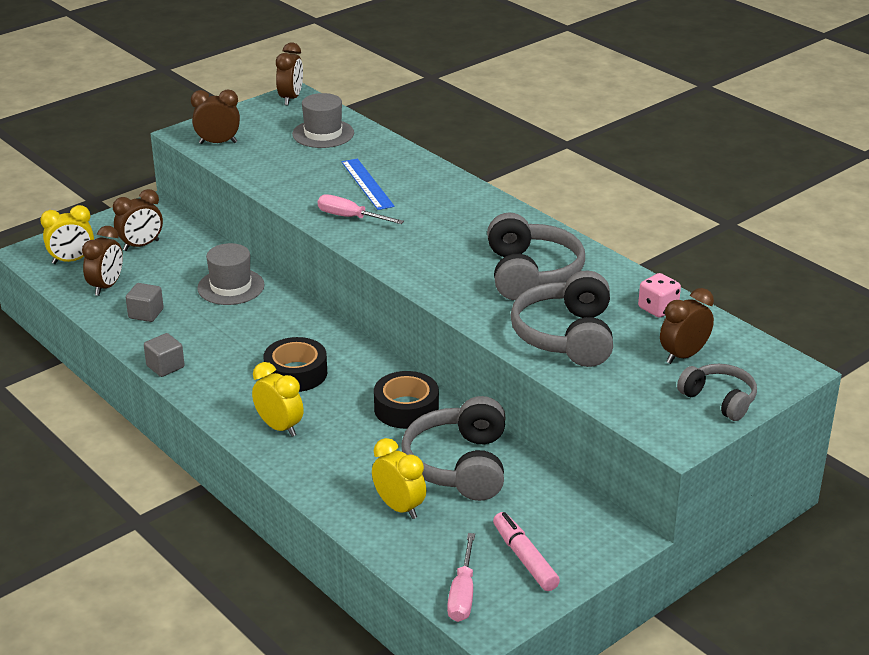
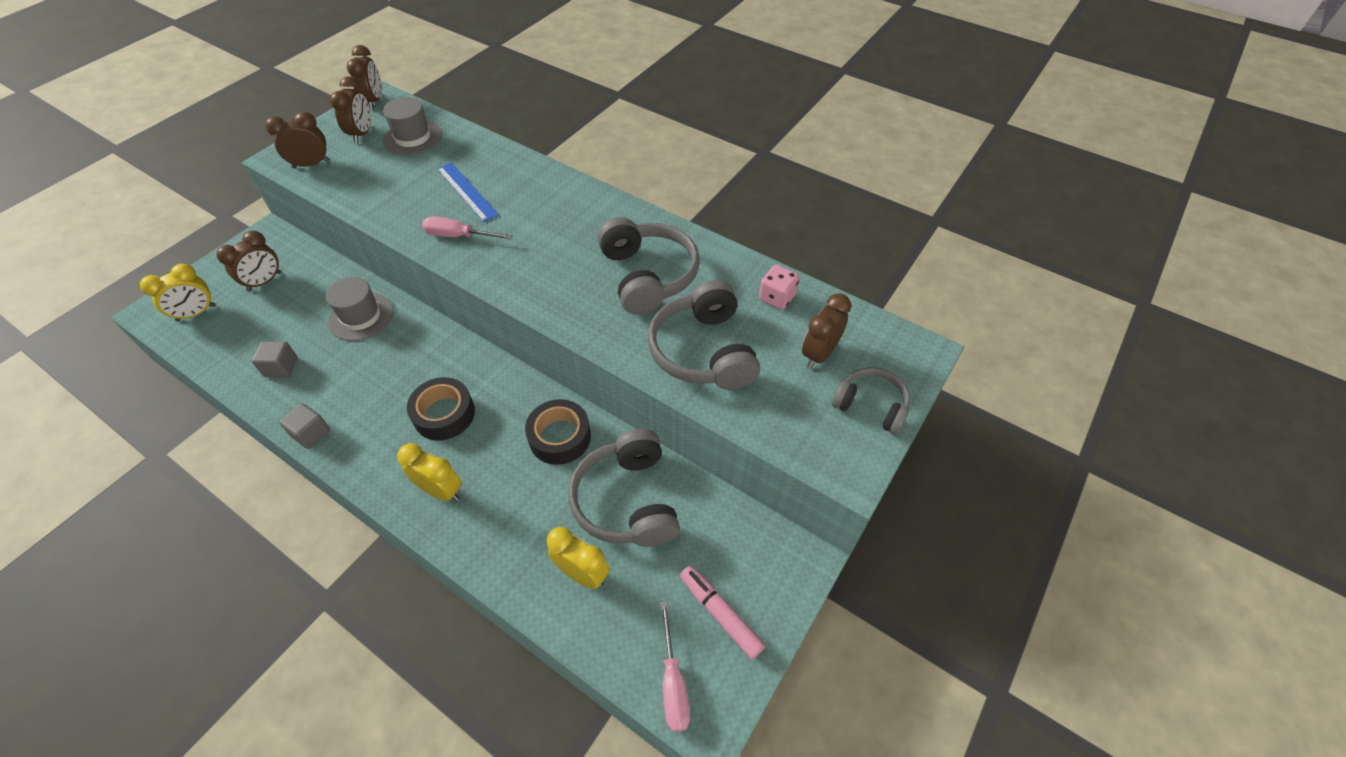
camera: 15 degrees left, 20 degrees up
(106, 286) = (236, 340): brown clock -> brown clock (362, 134)

